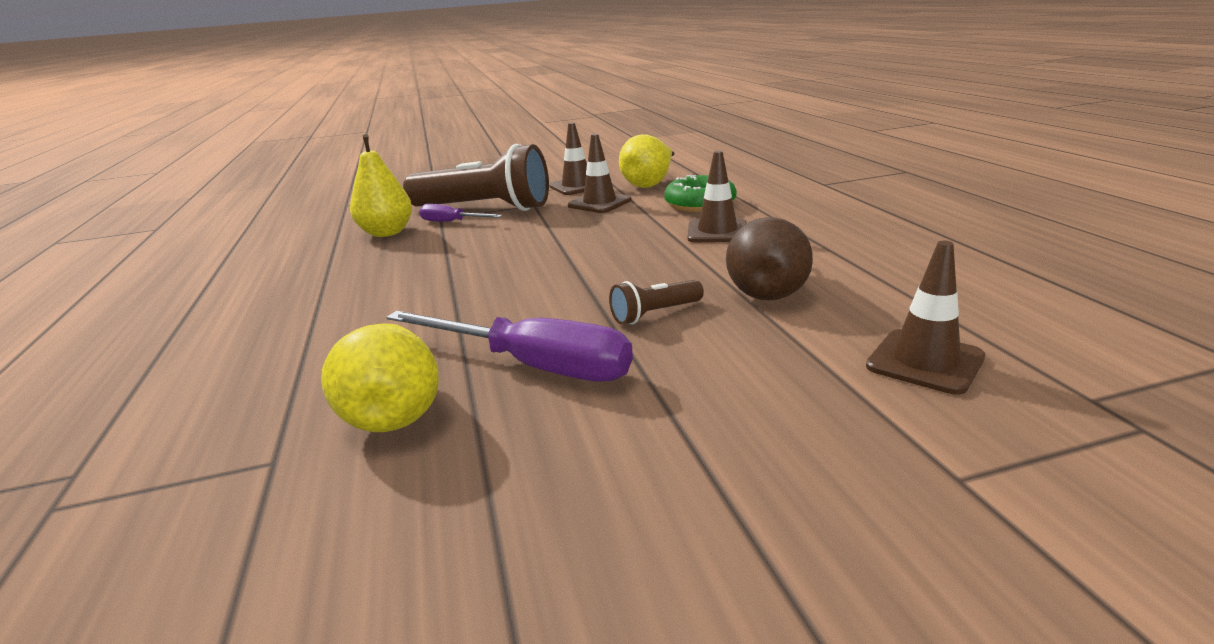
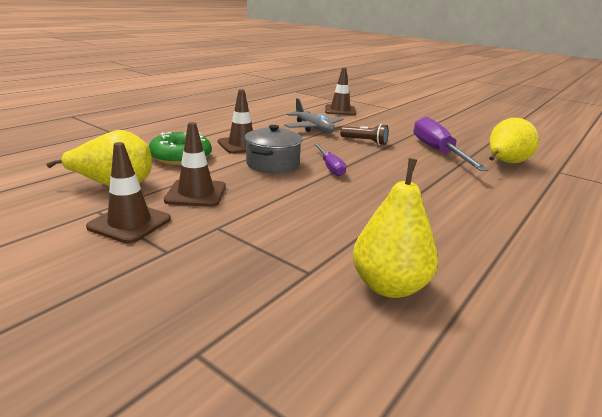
camera: 130 degrees left, 0 degrees up
(452, 222) = (314, 255): purple screwdriver -> purple screwdriver (330, 167)
(484, 209) = (253, 254): brown flashlight -> none
(633, 237) = (272, 164): none -> grey pot
(768, 290) = (313, 128): brown pear -> grey plane

